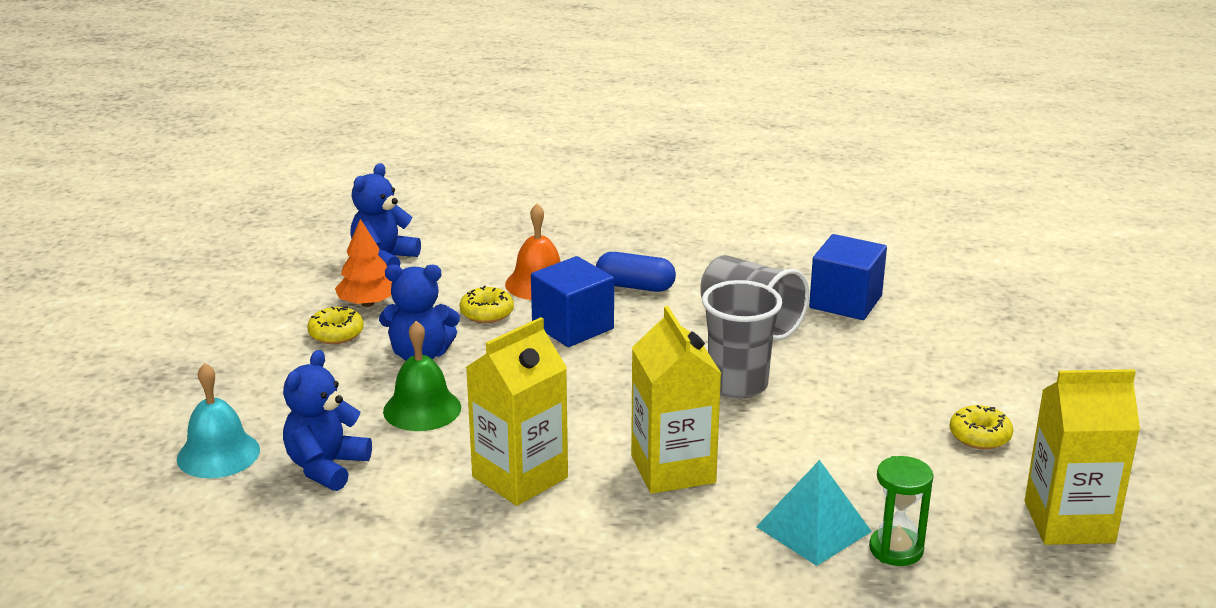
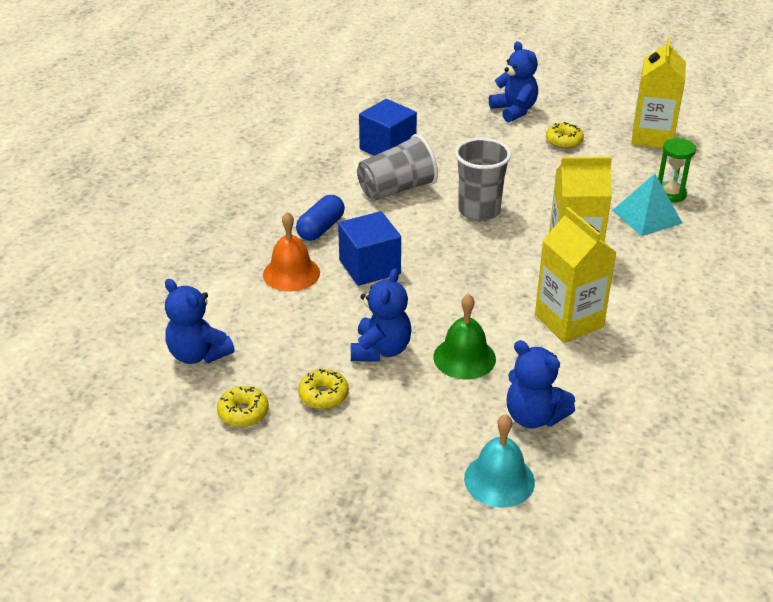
camera: 75 degrees left, 10 degrees up
(367, 303) = (277, 371): orange tree -> none
(487, 313) = (327, 306): yellow donut -> yellow donut (243, 412)
(1035, 384) = (514, 110): none -> blue teddy bear

